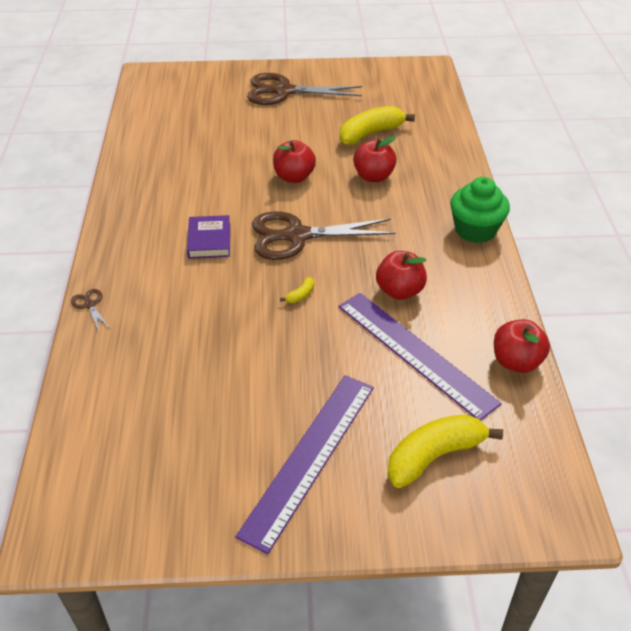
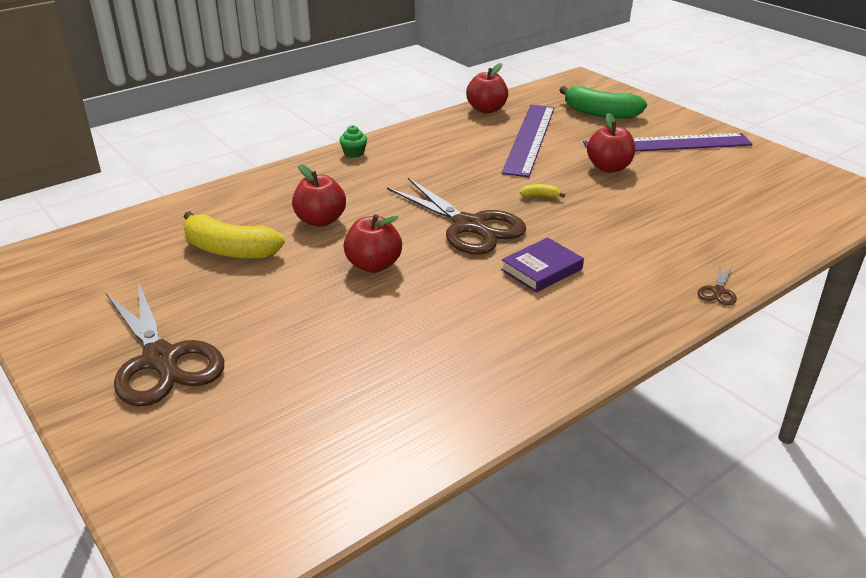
camera: 125 degrees left, 10 degrees down
(399, 291) = (474, 161): red apple -> red apple (609, 167)
(434, 456) = (600, 113): yellow banana -> green banana
(475, 230) = (354, 153): green cupcake -> green cupcake, size x0.48

